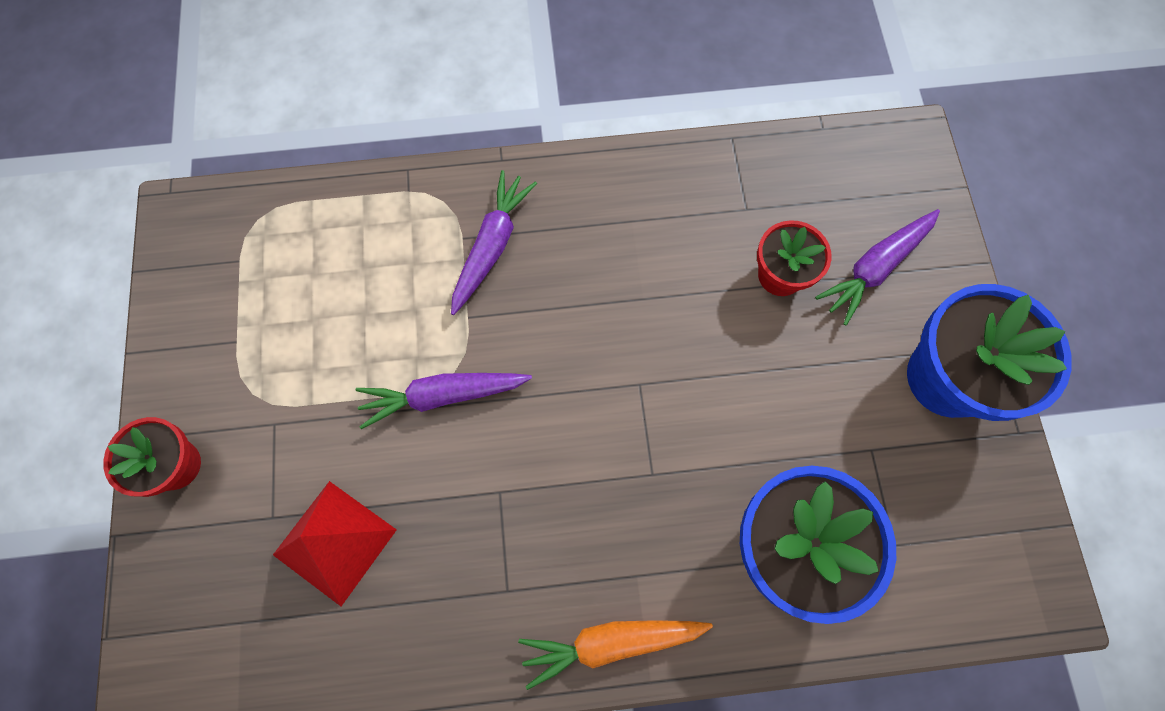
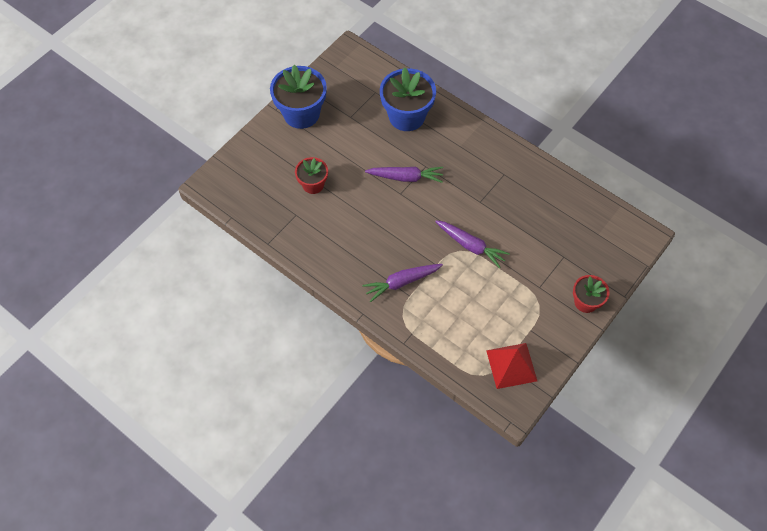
camera: 135 degrees left, 10 degrees down
(334, 542) = (548, 232): red pyramid -> red pyramid (511, 365)
(611, 642) = (485, 137): orange carrot -> none
(875, 268) = (279, 159): purple carrot -> purple carrot (405, 177)

